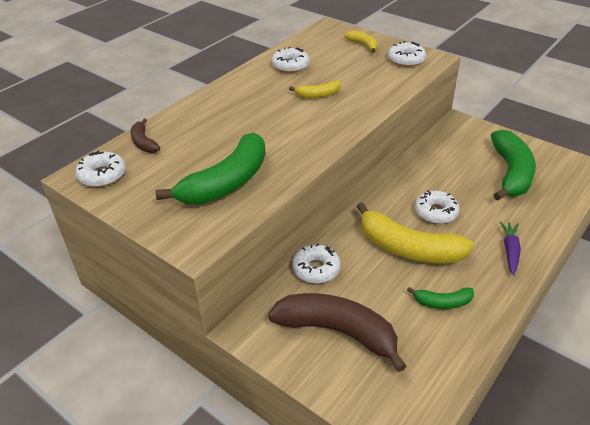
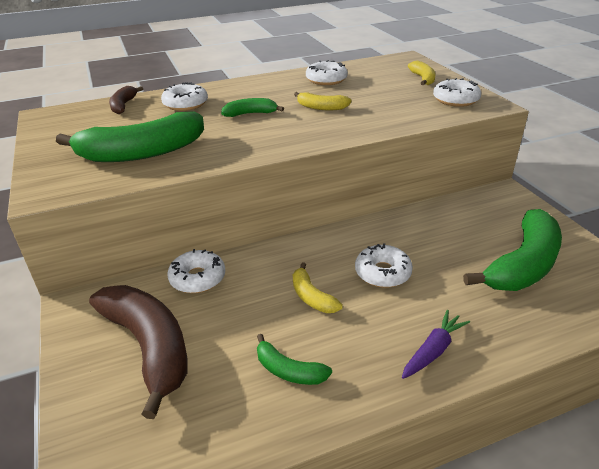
camera: 30 degrees right, 5 degrees down
(102, 175) = (61, 119): white donut -> white donut (185, 104)
(269, 117) = (250, 114): none -> green banana
(408, 248) = (312, 297): yellow banana -> yellow banana, size x0.48

